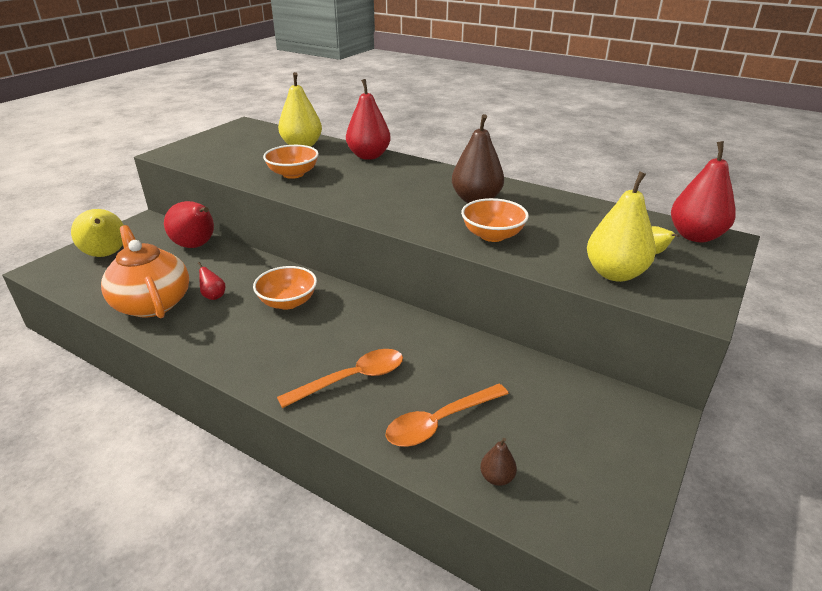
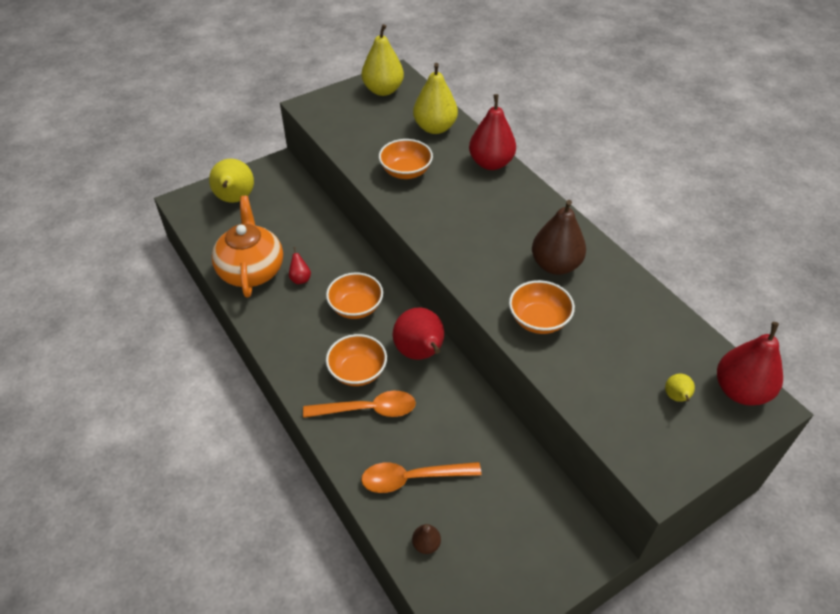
camera: 25 degrees right, 15 degrees up
(196, 246) = (309, 211): red pear -> red pear (420, 353)
(321, 351) = (357, 371): none -> orange bowl
(615, 274) = (617, 410): yellow pear -> yellow pear (383, 90)

